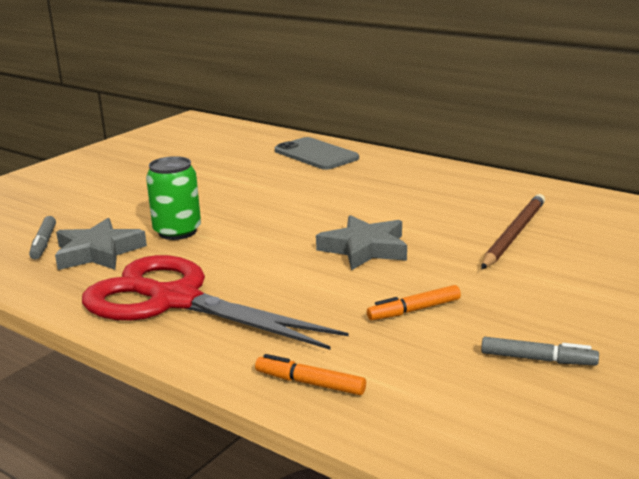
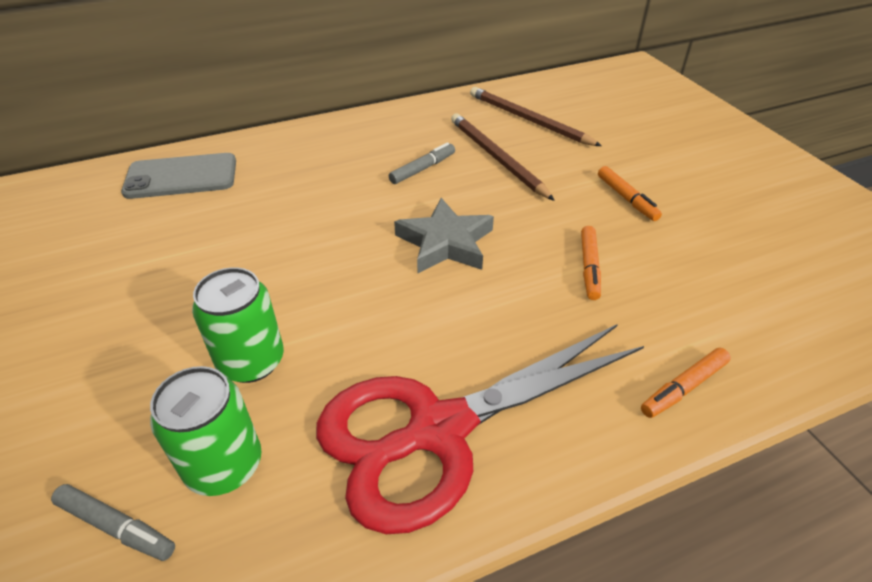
camera: 60 degrees left, 20 degrees up
(98, 252) = (224, 465): grey star -> green can
(538, 359) = (707, 243): grey marker -> grey marker (422, 169)
(549, 304) = (626, 198): none -> orange marker
(605, 229) = (528, 120): none -> brown pencil

